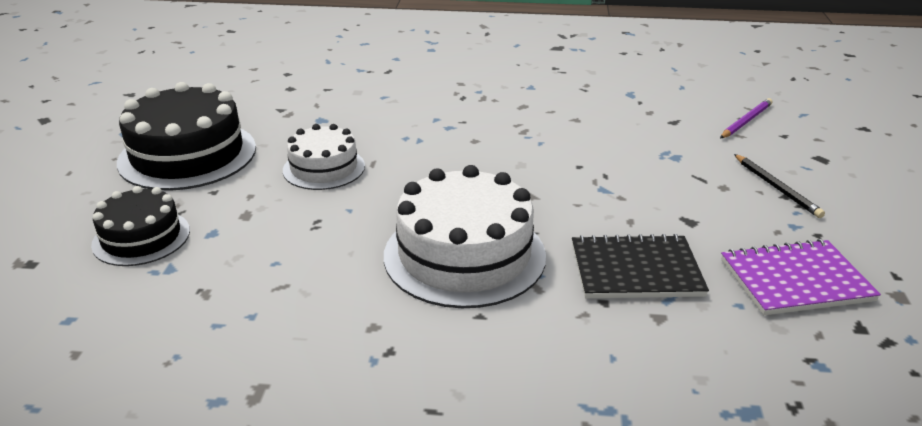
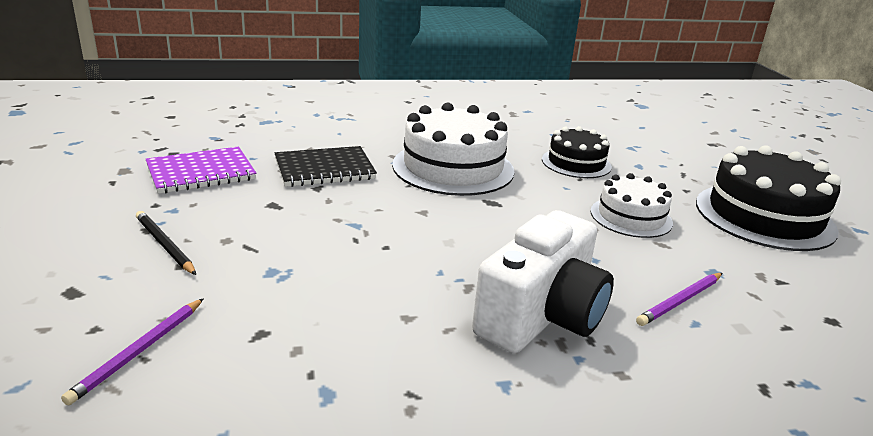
camera: 160 degrees right, 5 degrees down
(141, 237) = (677, 159): black cake -> black cake (576, 163)
(376, 107) = (680, 301): none -> purple pencil
(484, 110) = (541, 316): none -> white camera

